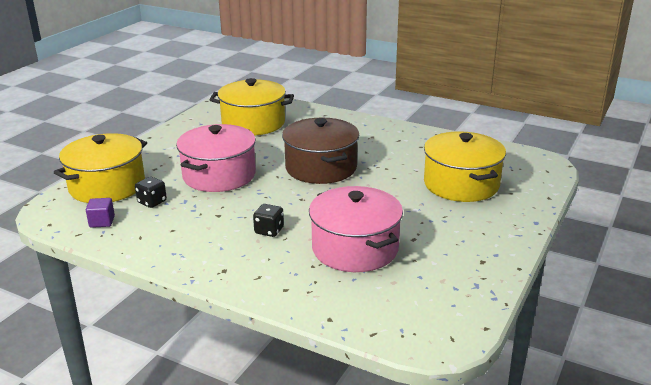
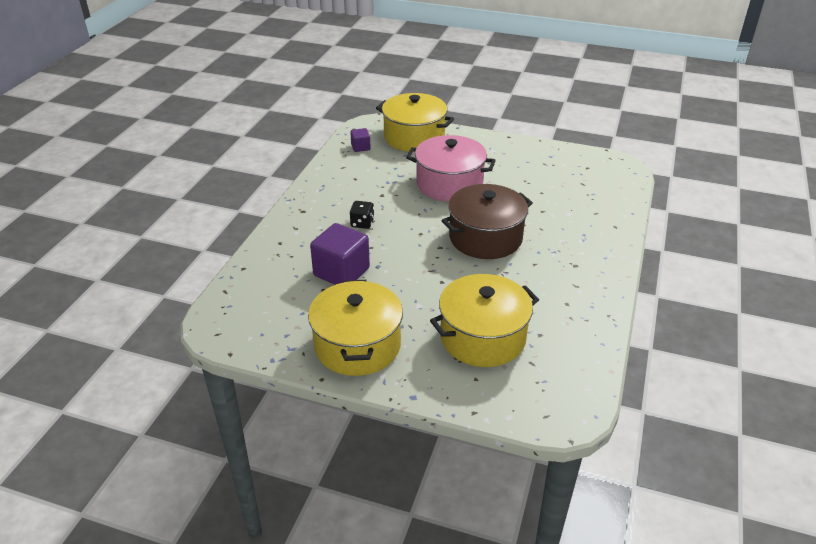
camera: 80 degrees right, 10 degrees up
(152, 202) = (394, 161): black dice -> none
(253, 123) = (567, 184): yellow pot -> yellow pot (357, 345)
(355, 248) = (341, 272): pink pot -> purple cube

